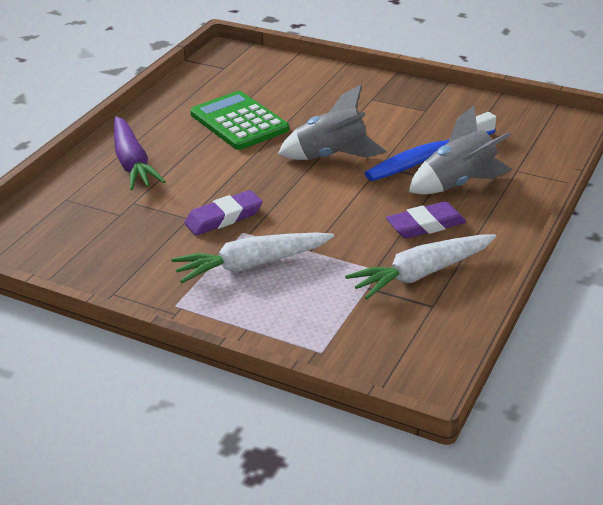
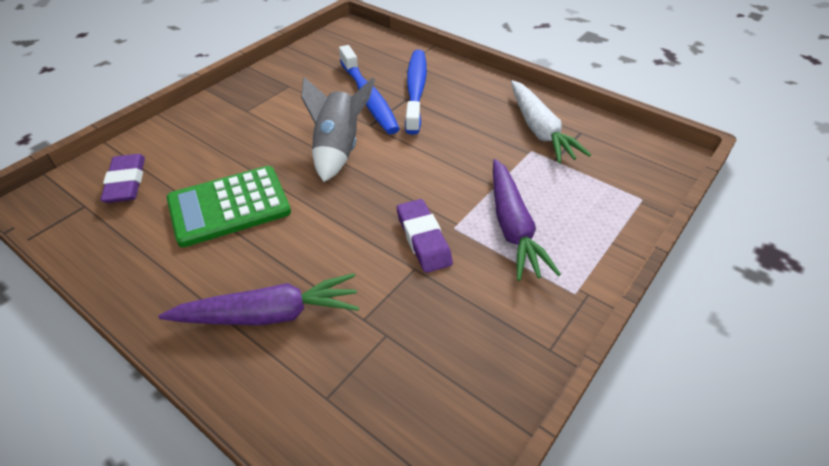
camera: 80 degrees left, 10 degrees up
(251, 265) = (512, 227): white carrot -> purple carrot
(426, 225) = (472, 116): purple eraser -> purple eraser (126, 182)
(459, 183) = (416, 90): grey rocket -> blue toothbrush

